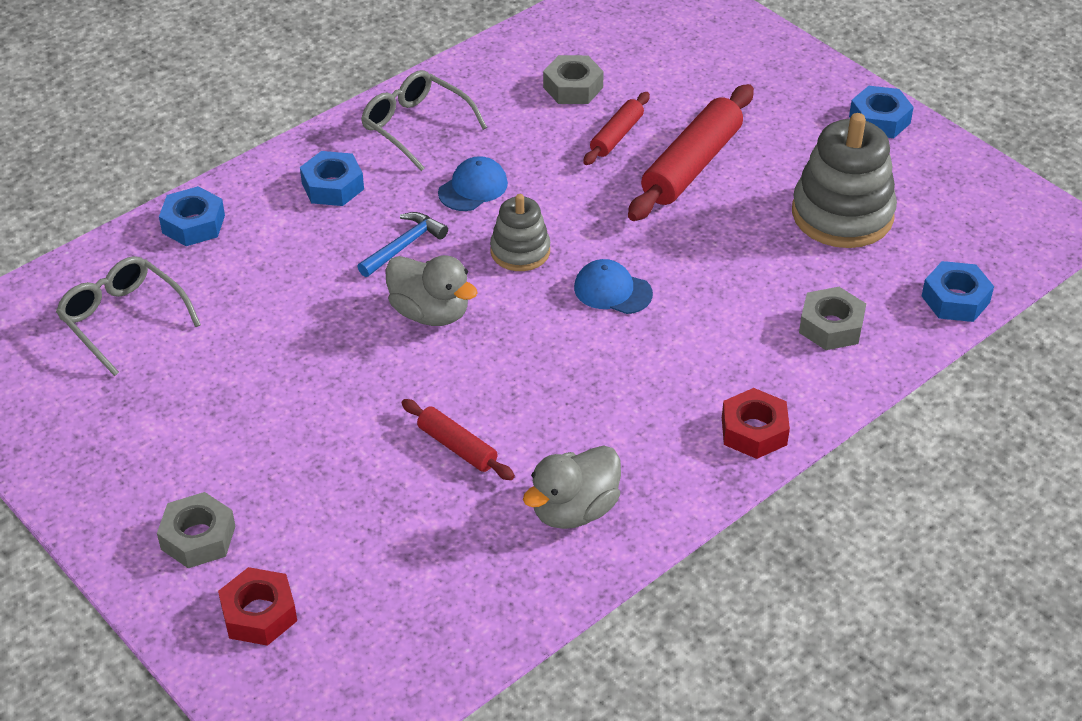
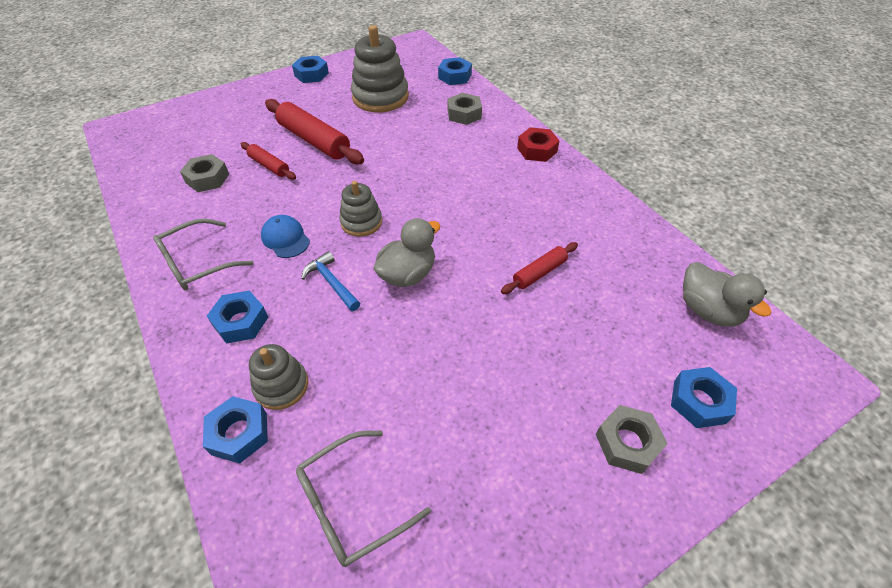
camera: 80 degrees left, 5 degrees up
(251, 239) = (281, 386): none -> grey stacking toy
(259, 614) = (699, 401): red nut -> blue nut
(574, 510) = (594, 225): grey duck -> grey duck (708, 310)
(612, 291) = (413, 186): blue cap -> none

